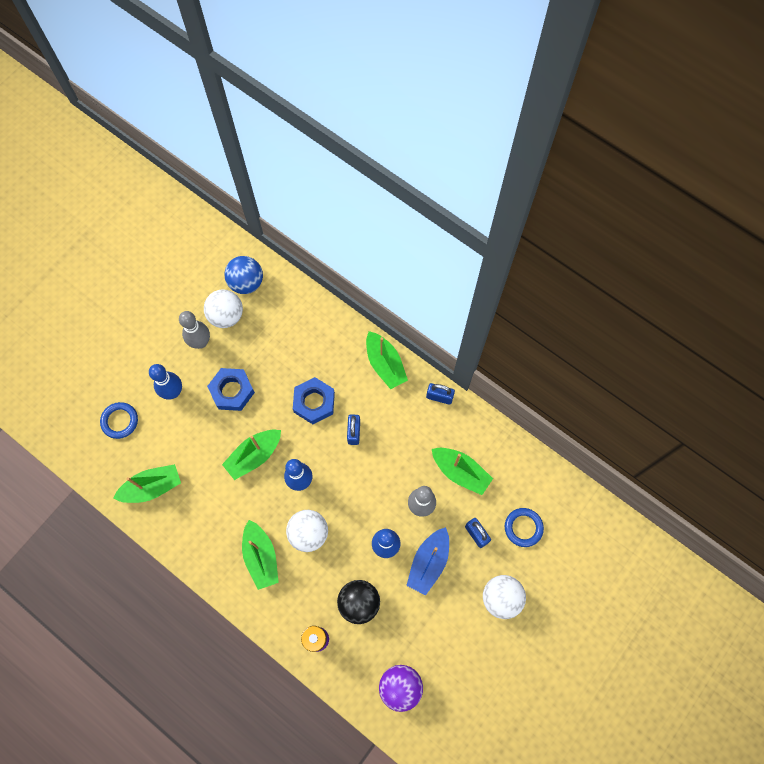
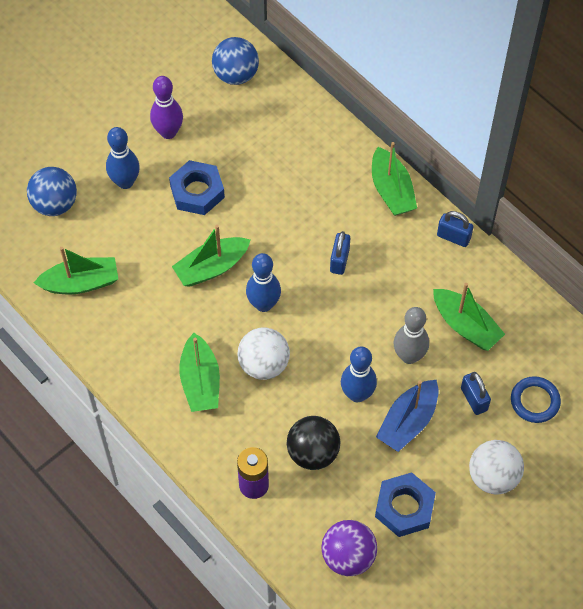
camera: 10 degrees right, 10 degrees down
(120, 421) = (55, 204): blue ring -> blue ball
(200, 342) = (168, 132): grey bowling pin -> purple bowling pin
(226, 316) = (205, 108): white ball -> none
(314, 402) = (296, 219): blue nut -> blue nut (404, 507)

